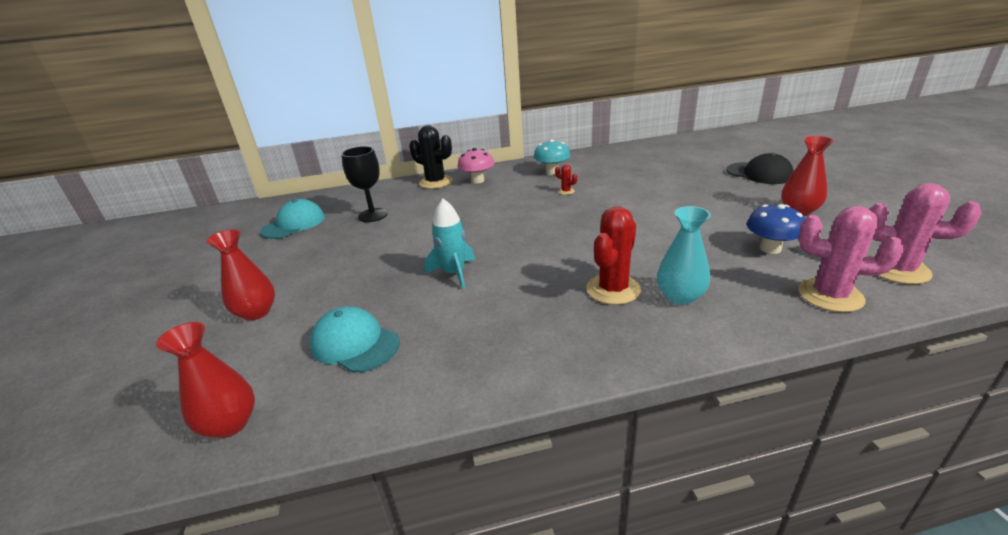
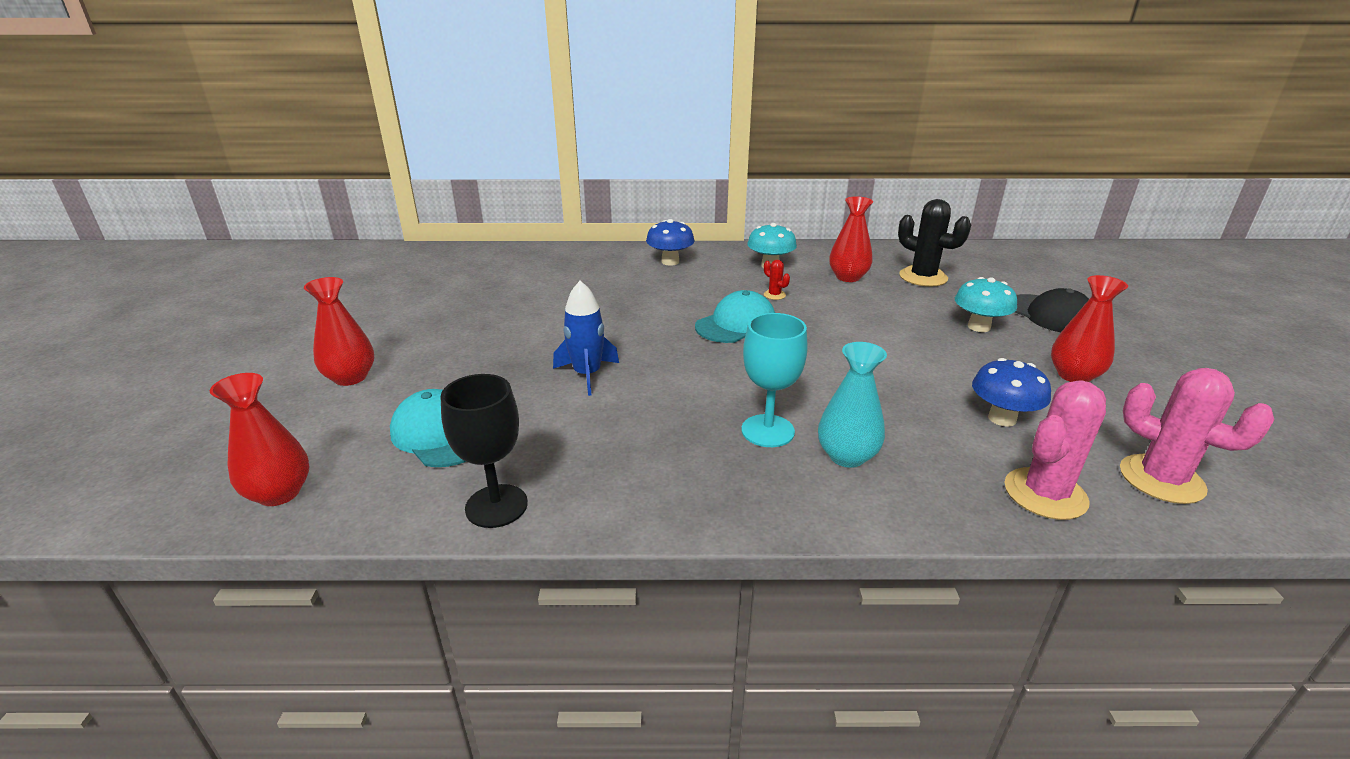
camera: 10 degrees right, 0 degrees up
(294, 224) = (431, 280): turquoise cap -> turquoise cap (736, 324)
(373, 215) = (525, 285): black goblet -> black goblet (496, 506)
(436, 182) = (618, 255): black cactus -> black cactus (923, 277)
(454, 273) = (587, 374): turquoise rocket -> blue rocket
(477, 180) = (670, 262): pink mushroom -> blue mushroom
(611, 171) = (848, 277): none -> red vase
(613, 289) = (767, 431): red cactus -> turquoise goblet
(718, 189) = (979, 327): none -> turquoise mushroom
(830, 295) = (1045, 494): pink cactus -> pink cactus turned 75 degrees counterclockwise

